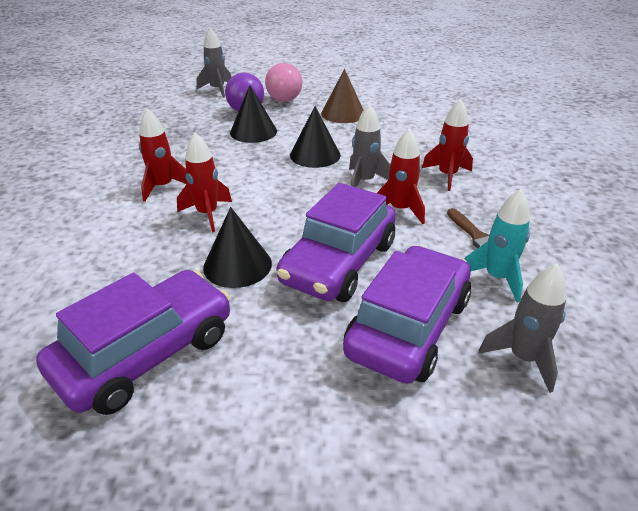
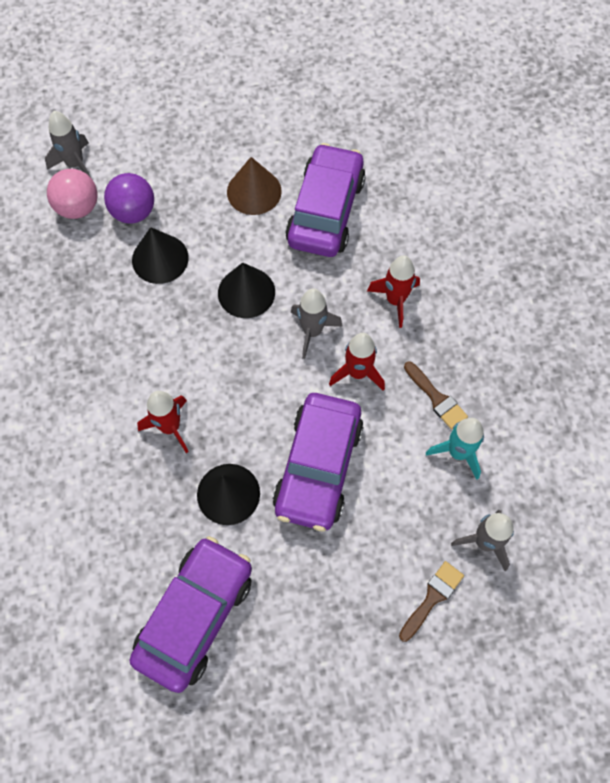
camera: 15 degrees left, 30 degrees up
(163, 187) = (104, 392): red rocket -> none
(284, 100) = (172, 173): pink ball -> pink ball (78, 207)
(408, 327) = (393, 532): purple car -> purple car (326, 211)
(445, 399) = (432, 597): none -> brown brush

